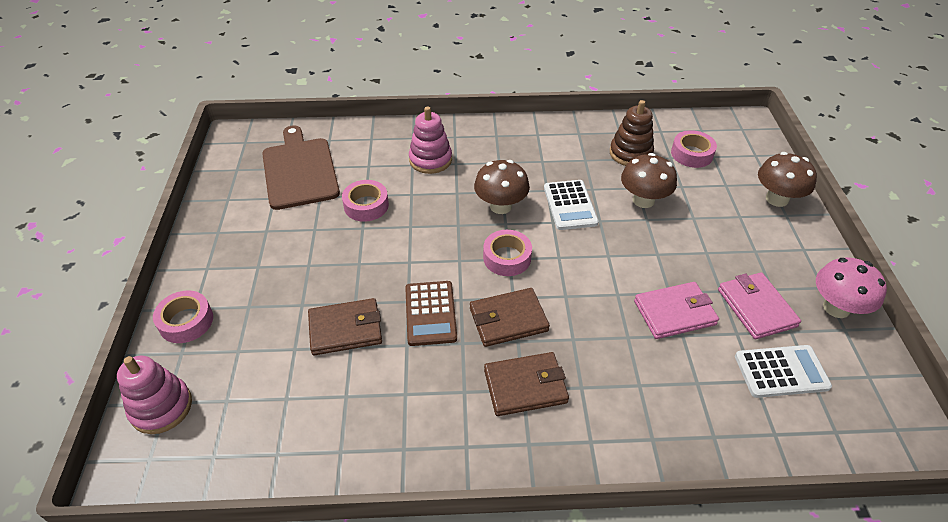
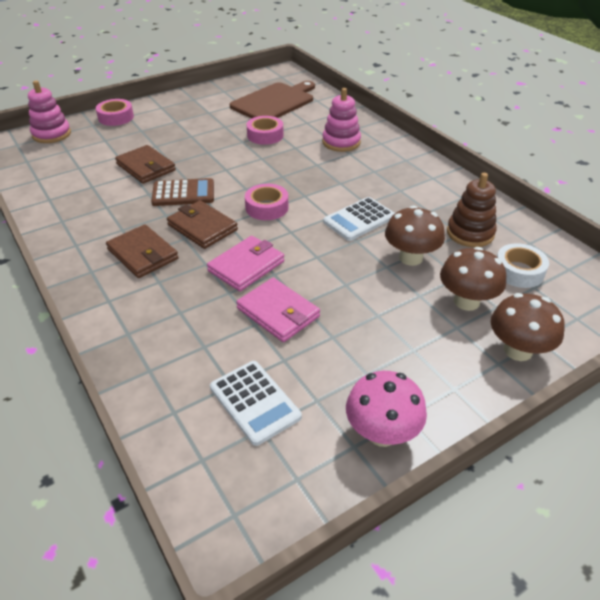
camera: 60 degrees right, 5 degrees down
(430, 313) = (183, 193): brown calculator -> brown calculator turned 150 degrees counterclockwise
(501, 206) = (322, 187): brown mushroom -> brown mushroom (466, 301)
(691, 154) = (518, 271): pink tape -> white tape
(756, 308) = (328, 367): pink wallet -> pink wallet (246, 266)

